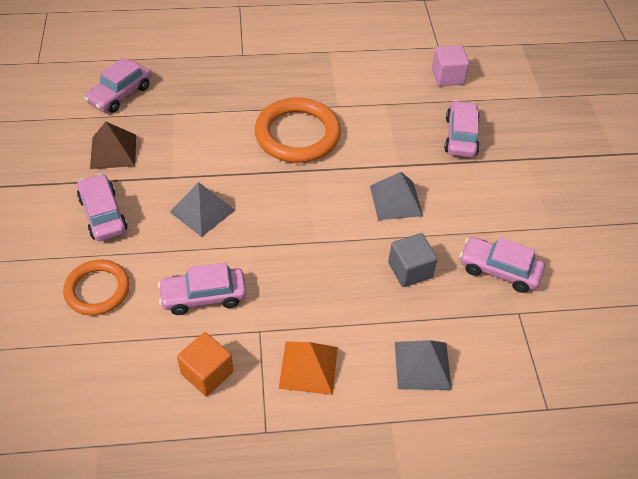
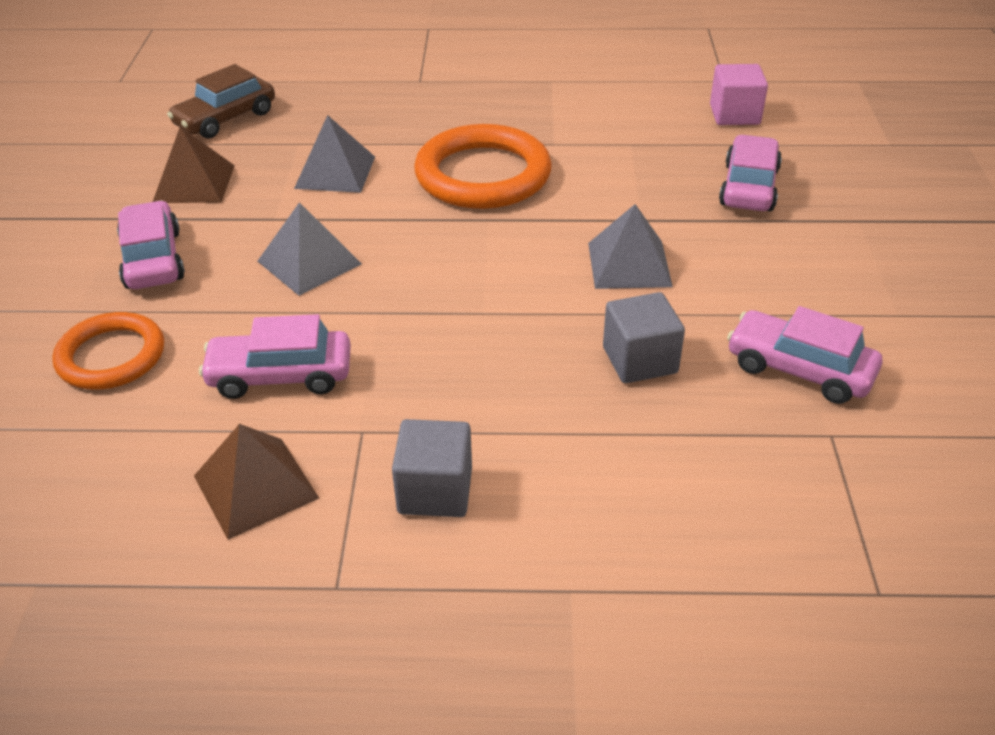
camera: 10 degrees right, 10 degrees down
(120, 94) = (225, 119): pink car -> brown car
(207, 373) = (256, 487): orange cube -> brown pyramid
(308, 367) = (435, 491): orange pyramid -> grey cube
(422, 365) = (643, 503): grey pyramid -> grey pyramid (335, 172)

